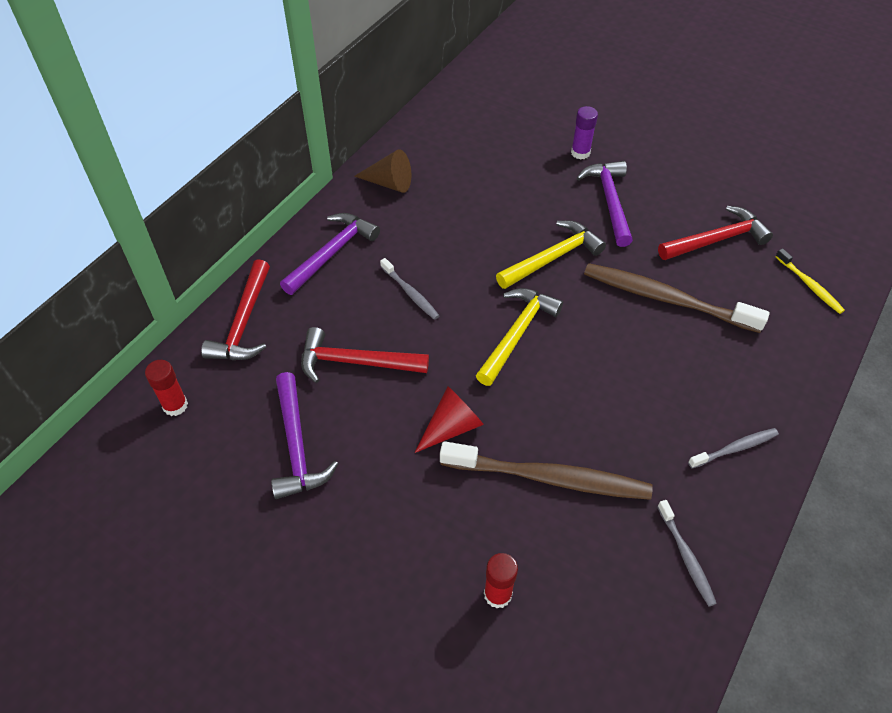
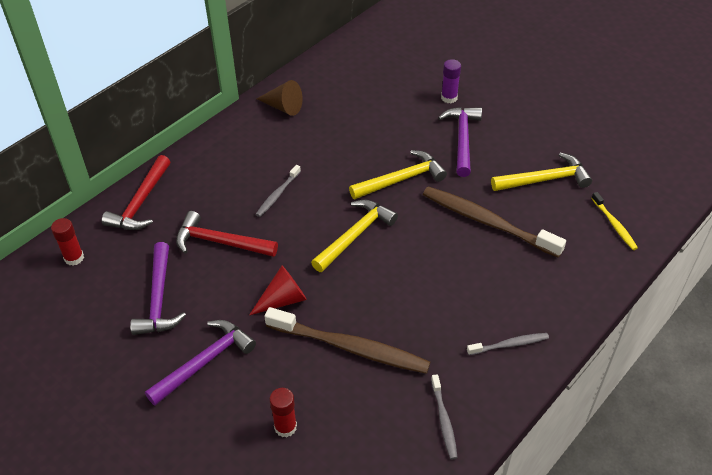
camera: 10 degrees right, 5 degrees down
(332, 253) = (223, 157): purple hammer -> purple hammer (204, 362)
(410, 293) = (277, 195): grey toothbrush -> grey toothbrush turned 60 degrees clockwise
(716, 240) = (544, 179): red hammer -> yellow hammer

